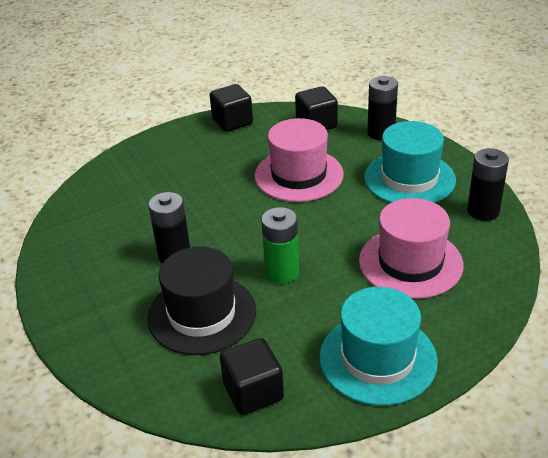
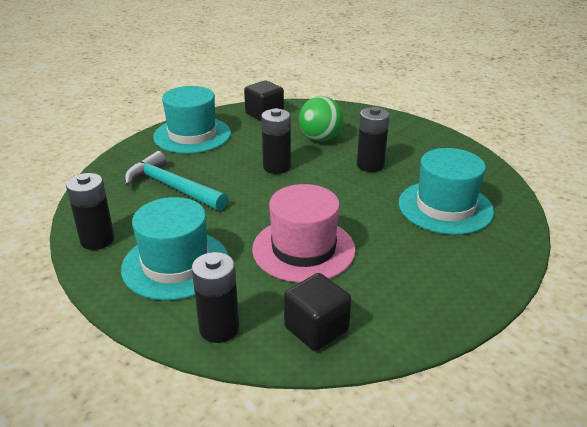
camera: 160 degrees right, 5 degrees down
(148, 193) = (445, 207): none -> turquoise hat
(202, 314) = (320, 138): black hat -> green ball
(232, 122) = (436, 313): black cube -> none
(282, 272) = (276, 167): green battery -> black battery
(410, 263) = (172, 187): pink hat -> turquoise hammer

